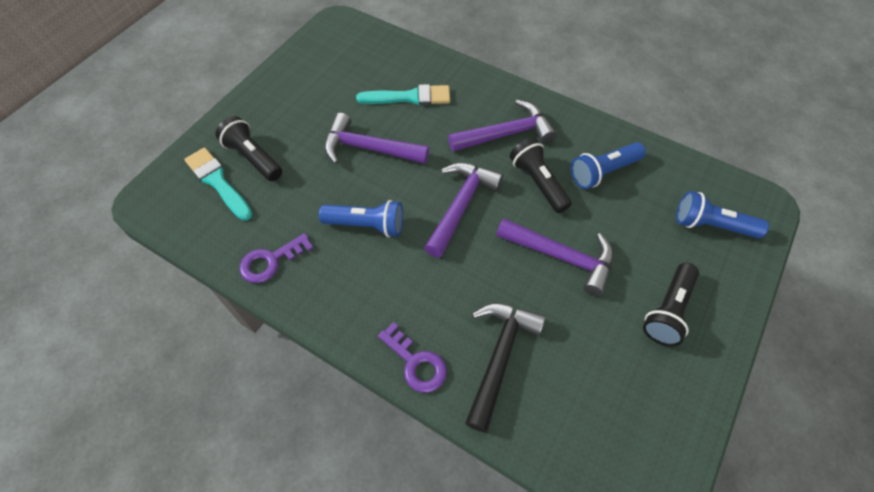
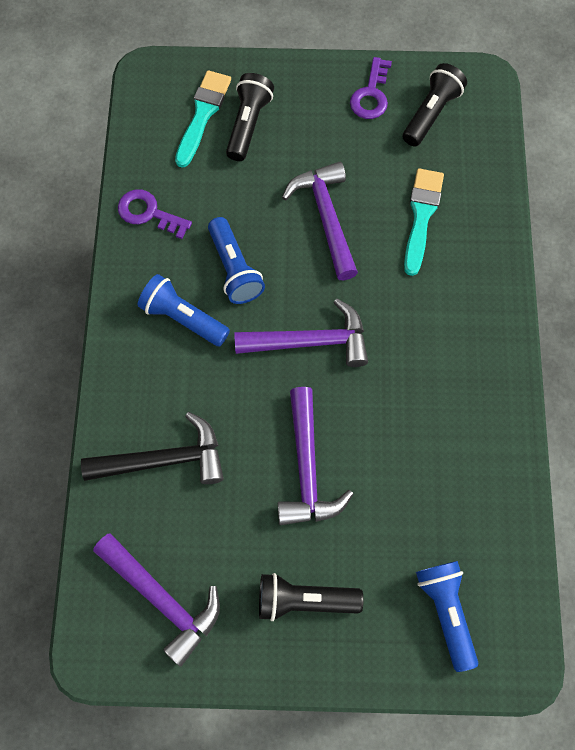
camera: 60 degrees right, 10 degrees up
(409, 97) = (421, 216): turquoise brush -> turquoise brush turned 135 degrees counterclockwise
(416, 363) = (119, 391): purple key -> purple key (371, 95)
(506, 134) = (436, 339): purple hammer -> purple hammer (163, 599)
(538, 182) = (388, 403): black flashlight -> black flashlight (431, 113)
(603, 172) = (448, 465): blue flashlight -> blue flashlight (183, 318)

